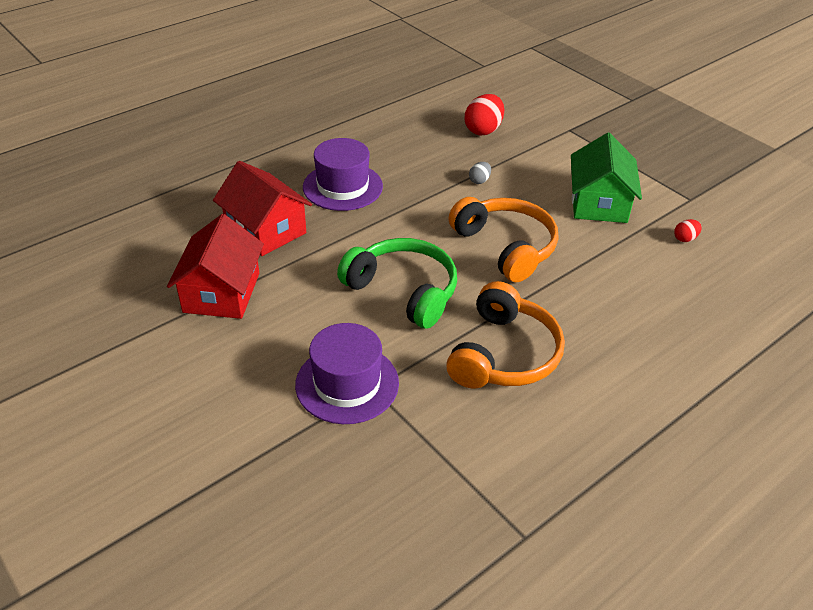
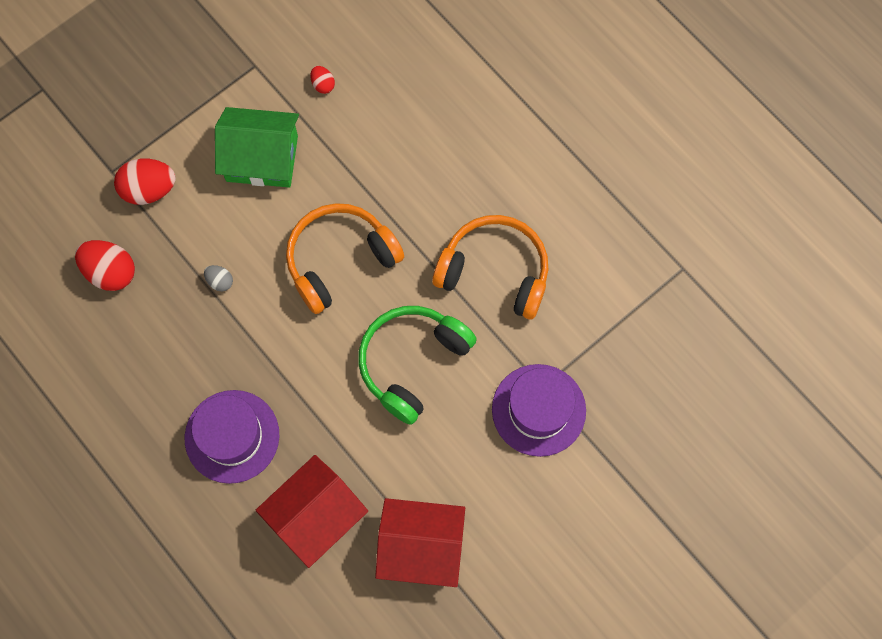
camera: 90 degrees left, 30 degrees up
(557, 146) = (149, 190): none -> red egg

